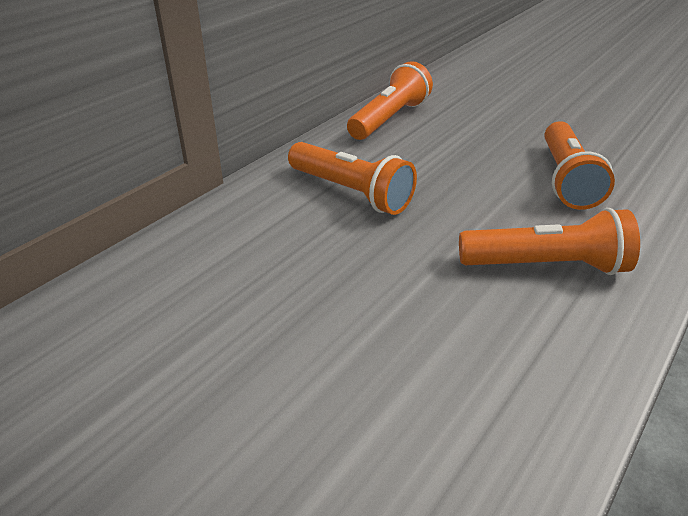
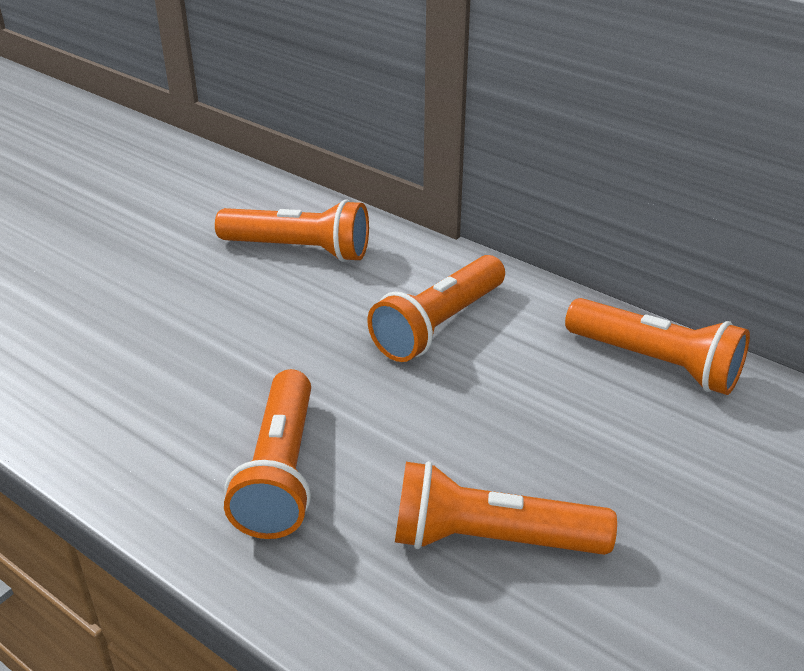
camera: 90 degrees right, 0 degrees up
(218, 271) = (299, 250): none -> orange flashlight

